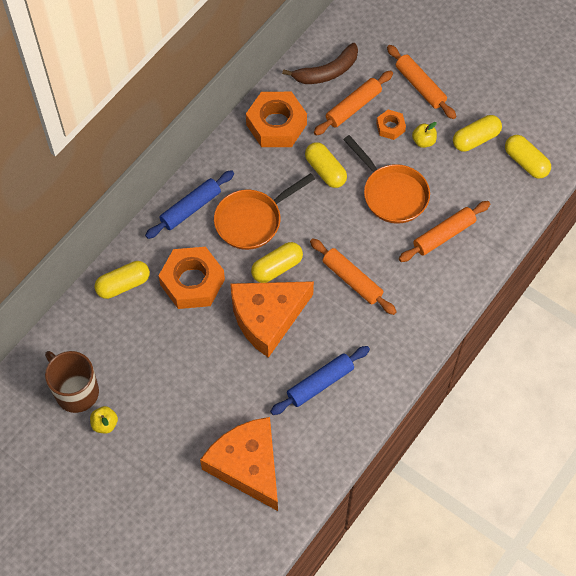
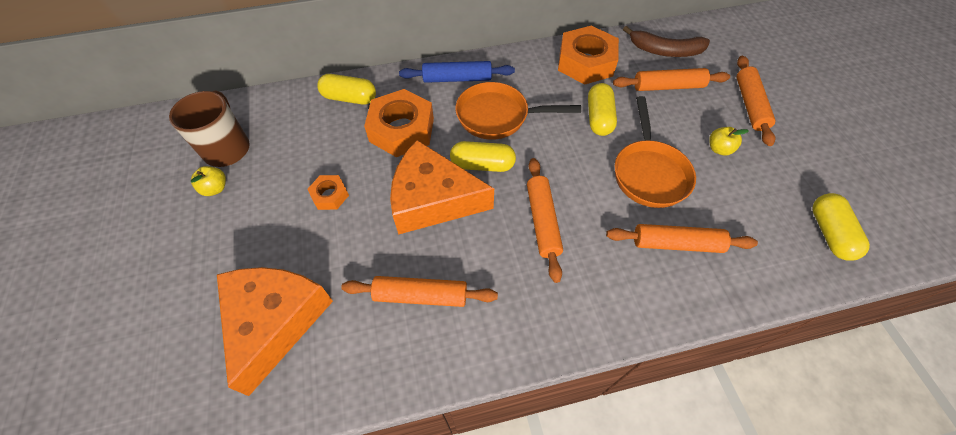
camera: 40 degrees right, 5 degrees down
(320, 383) = (421, 295): blue rolling pin -> orange rolling pin
(390, 127) = (693, 120): orange nut -> orange nut (330, 195)
(475, 139) = (780, 179): yellow capsule -> none

